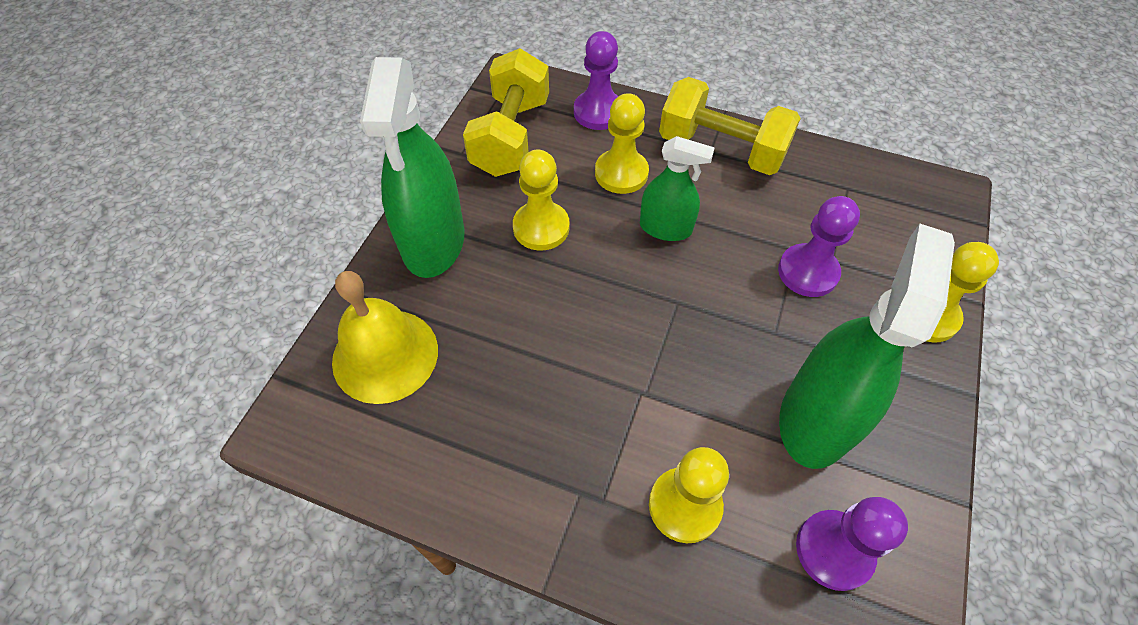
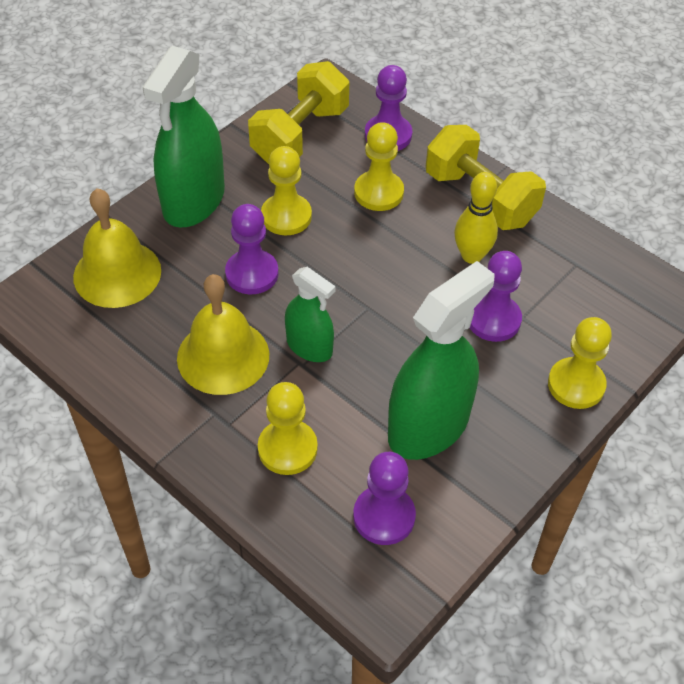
camera: 20 degrees right, 5 degrees down
(537, 304) = (252, 273): none -> purple pawn
(554, 415) = (223, 356): none -> yellow bell
(665, 228) = (391, 248): green spray bottle -> green spray bottle (309, 346)
(747, 211) = (472, 256): none -> yellow bowling pin

